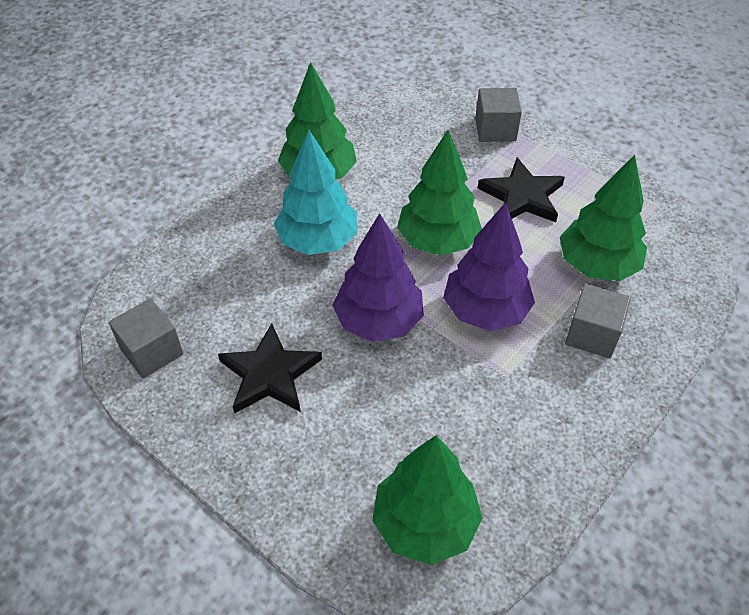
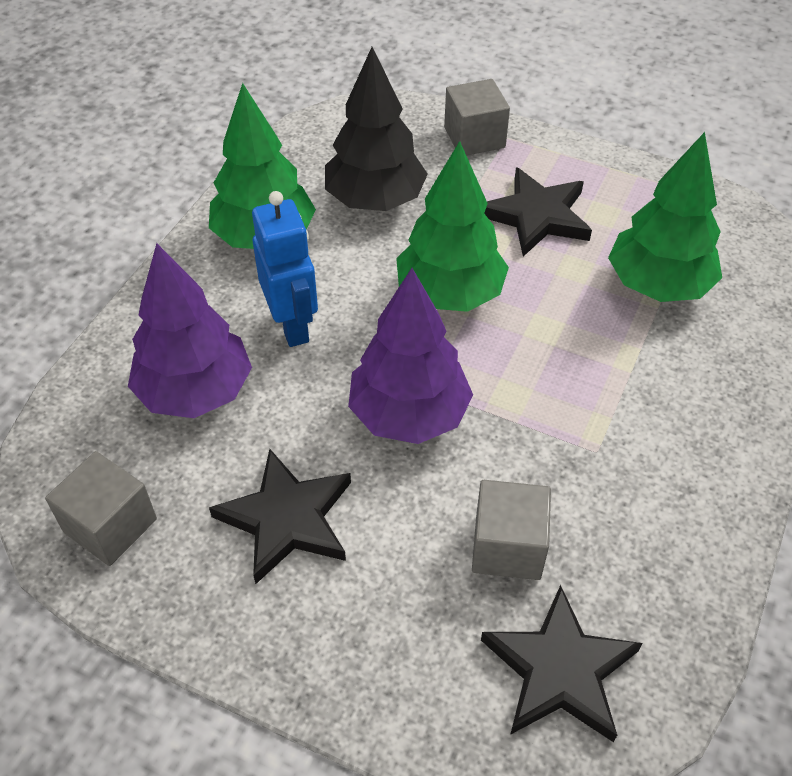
camera: 15 degrees left, 0 degrees up
(318, 241) = (292, 325): turquoise tree -> blue robot
(406, 163) = (375, 200): none -> black tree
(424, 523) = (559, 670): green tree -> black star
(485, 311) = (541, 372): purple tree -> purple tree (195, 392)
(592, 334) = (682, 373): grey cube -> grey cube (507, 546)

